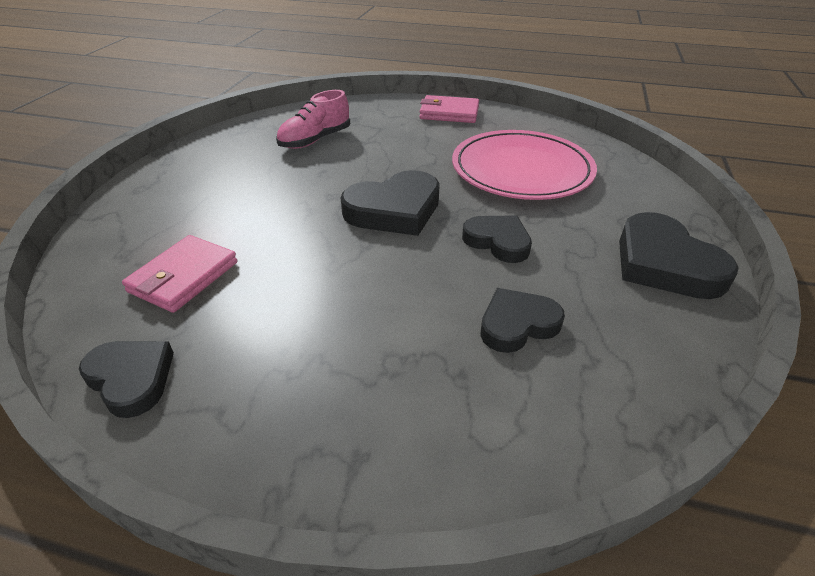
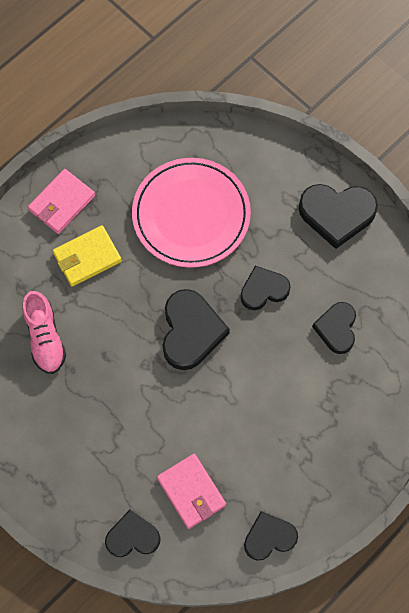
camera: 60 degrees left, 30 degrees up
(104, 252) = (132, 536): none -> black heart
(413, 136) = (87, 257): none -> yellow wallet

